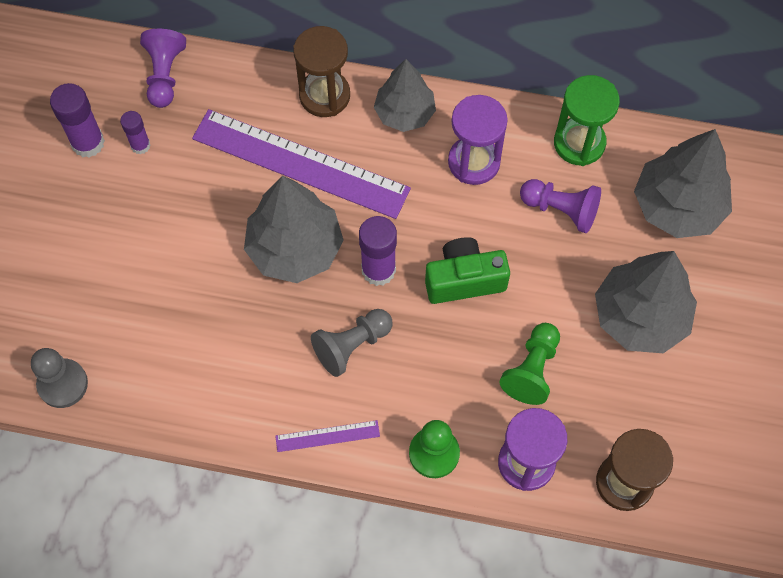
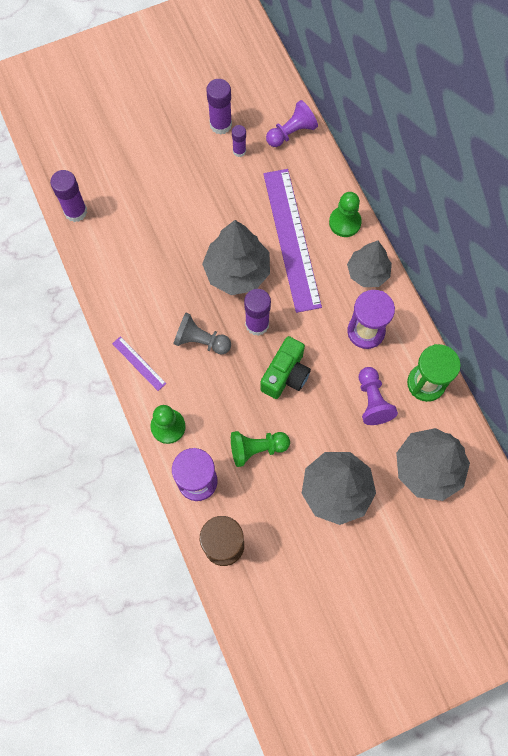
camera: 55 degrees right, 5 degrees up
(62, 384) = (75, 211): grey pawn -> purple glue stick
(324, 95) = (345, 222): brown hourglass -> green pawn
(464, 280) = (285, 375): green camera -> green camera turned 75 degrees clockwise

